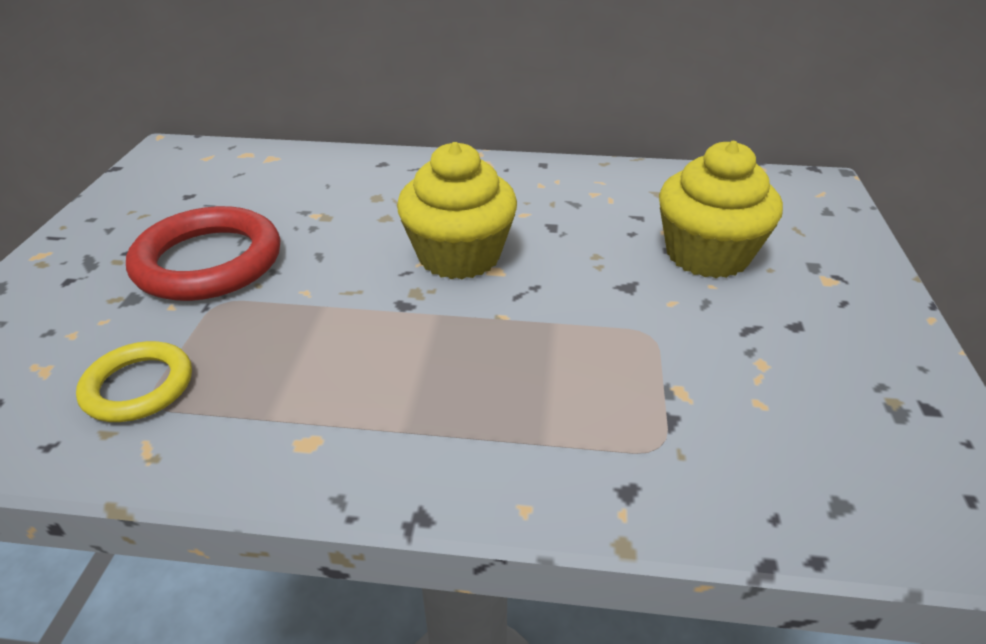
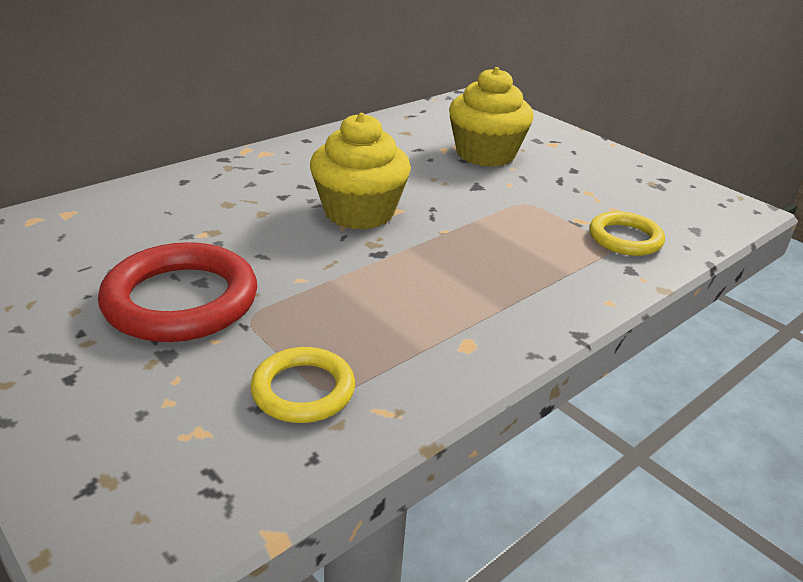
camera: 50 degrees left, 5 degrees down
(697, 449) = (625, 238): none -> yellow ring

